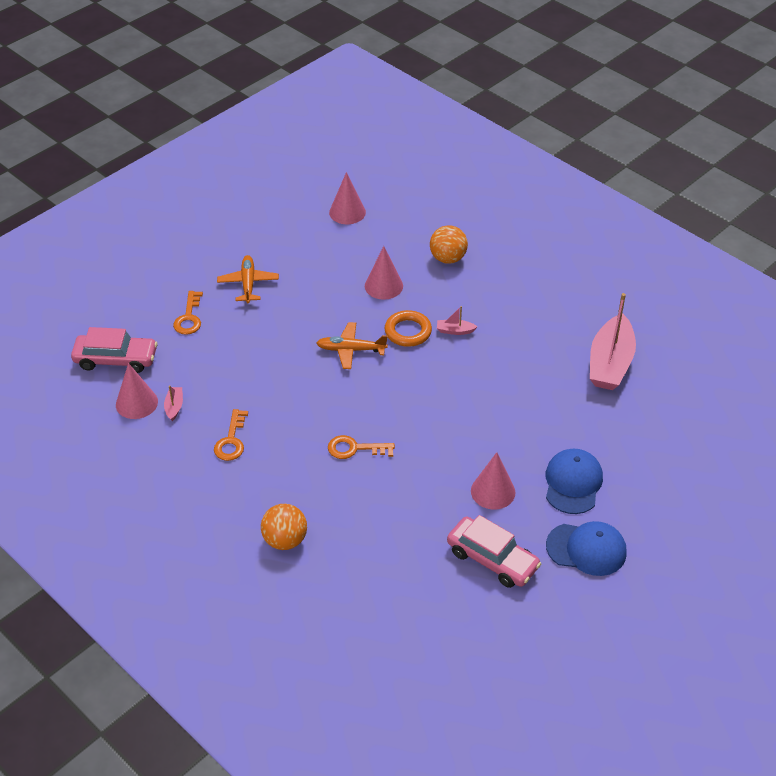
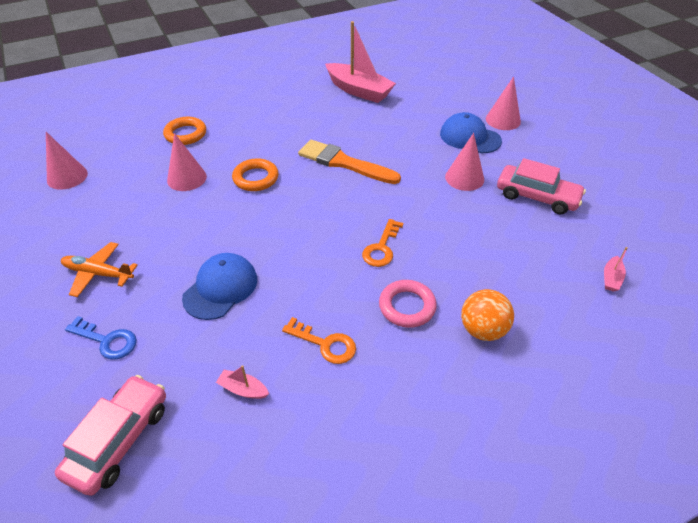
camera: 70 degrees left, 0 degrees up
(136, 403) = (213, 431): pink cone -> pink cone (503, 120)
(189, 317) = (107, 340): orange key -> blue key
(291, 483) = (407, 306): none -> pink ring
(351, 350) = (253, 219): orange plane -> none
(448, 258) = (185, 134): orange ball -> orange ring
(455, 331) = (274, 152): pink boat -> pink boat (611, 278)
(466, 388) = (344, 163): none -> orange brush
(492, 559) = (537, 197): pink car -> pink car turned 60 degrees clockwise
(586, 549) = (536, 148): blue cap -> blue cap (220, 288)

